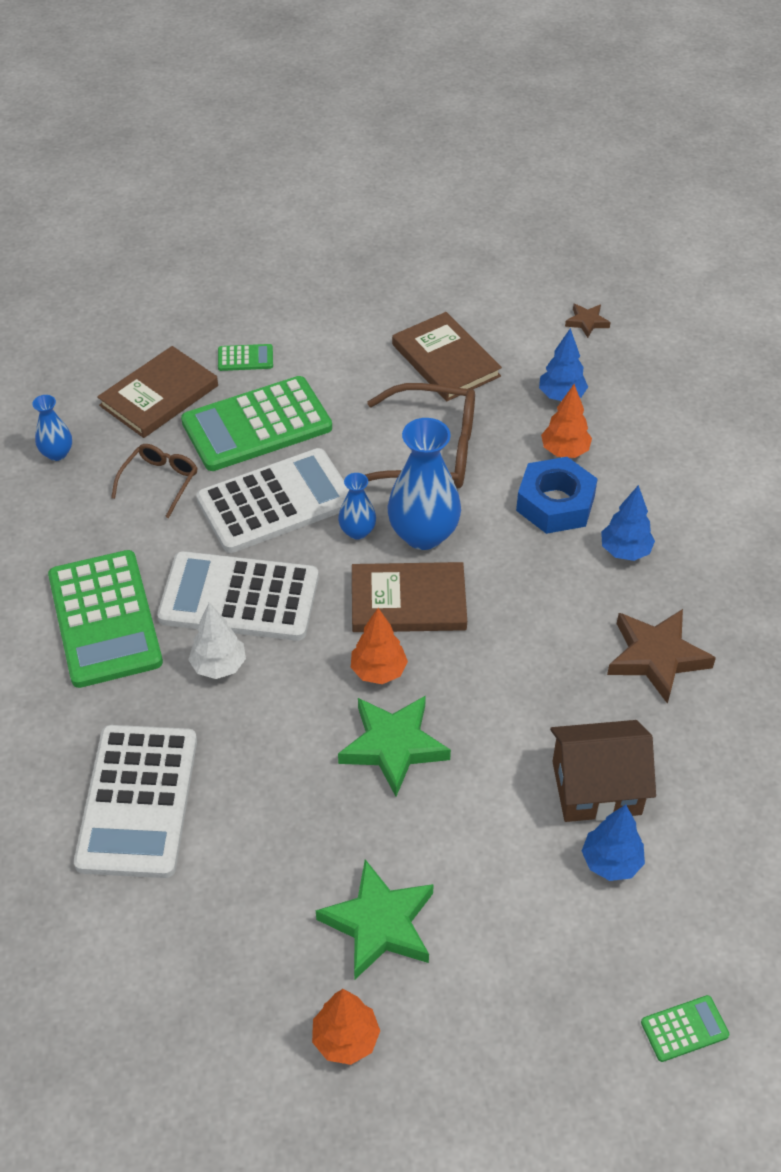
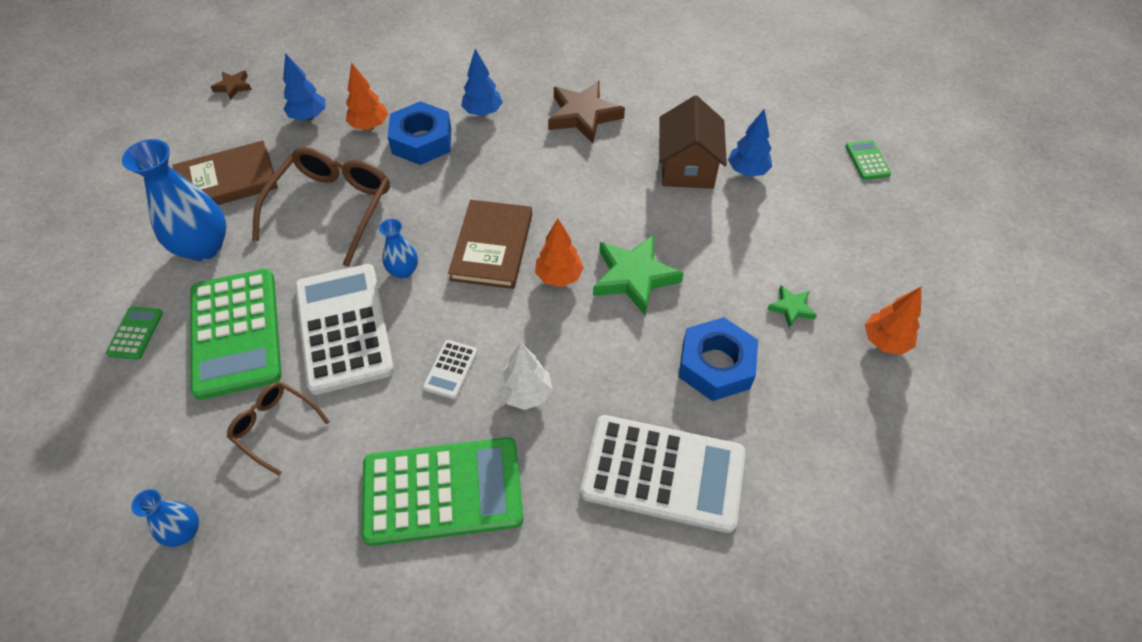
camera: 80 degrees left, 5 degrees up
(159, 396) = (147, 418): brown book -> none
(239, 597) = (450, 369): white calculator -> white calculator, size x0.42
(280, 842) = (715, 365): none -> blue nut
(379, 924) = (791, 308): green star -> green star, size x0.51
(423, 534) = (423, 226): blue vase -> blue vase (204, 247)

